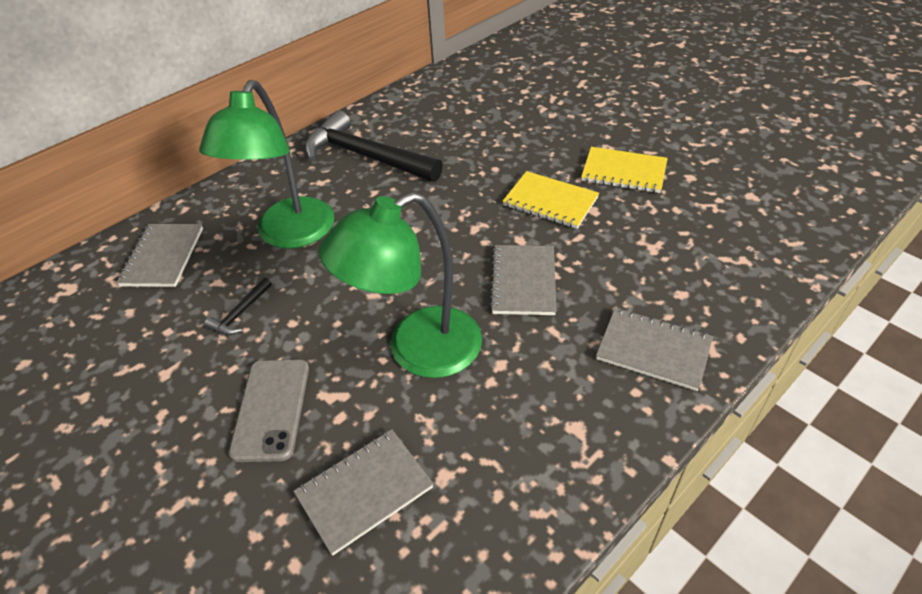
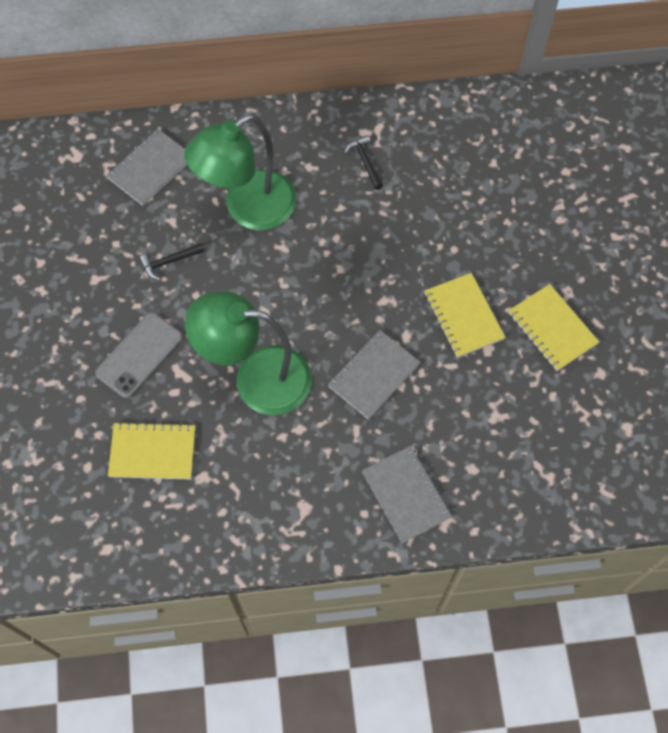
camera: 35 degrees right, 20 degrees up
(364, 491) = (153, 452): grey notebook -> yellow notebook
(366, 156) = (365, 162): black hammer -> black hammer, size x0.41

